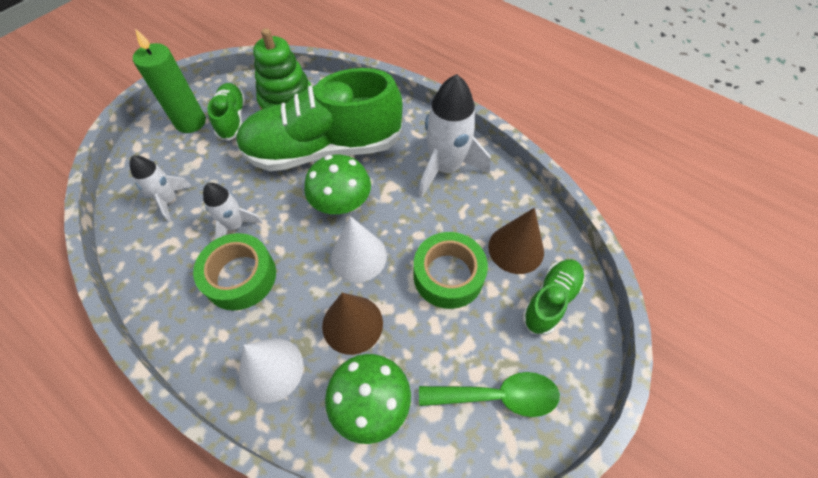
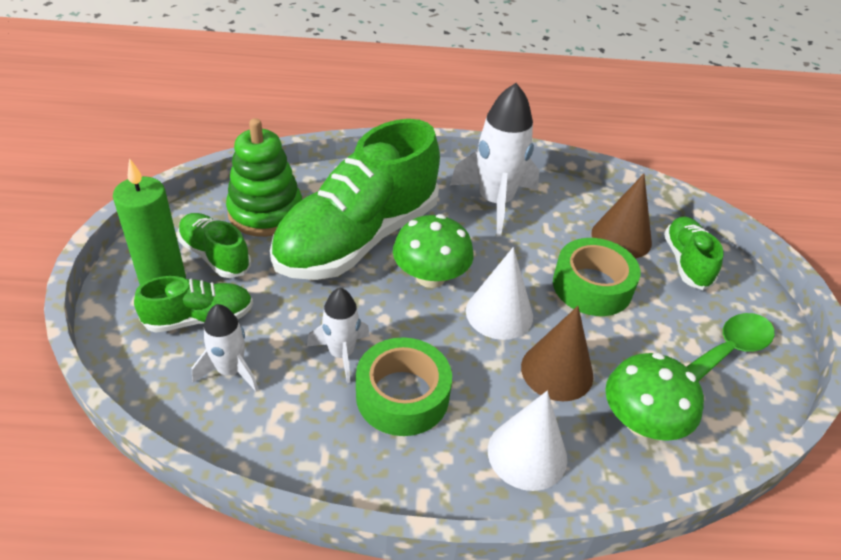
camera: 40 degrees left, 15 degrees down
(186, 157) = (199, 318): none -> green shoe

